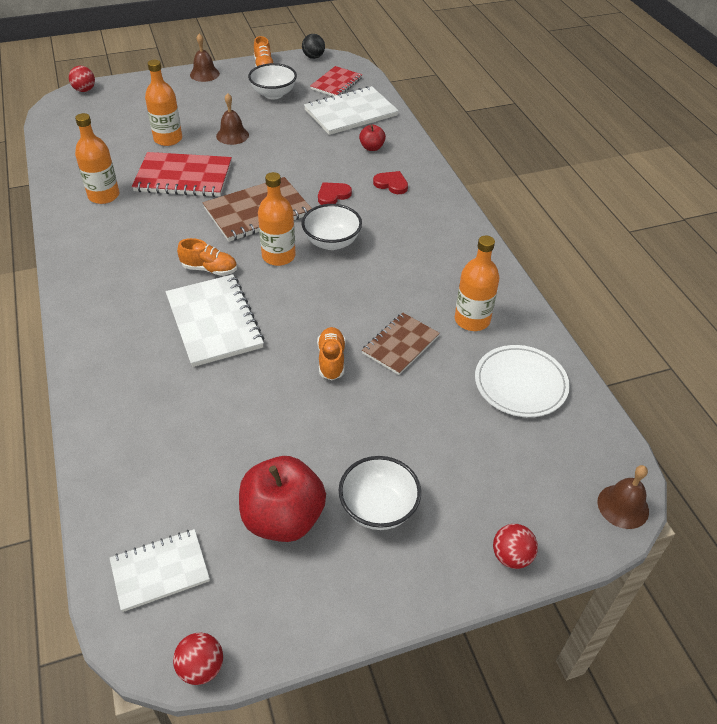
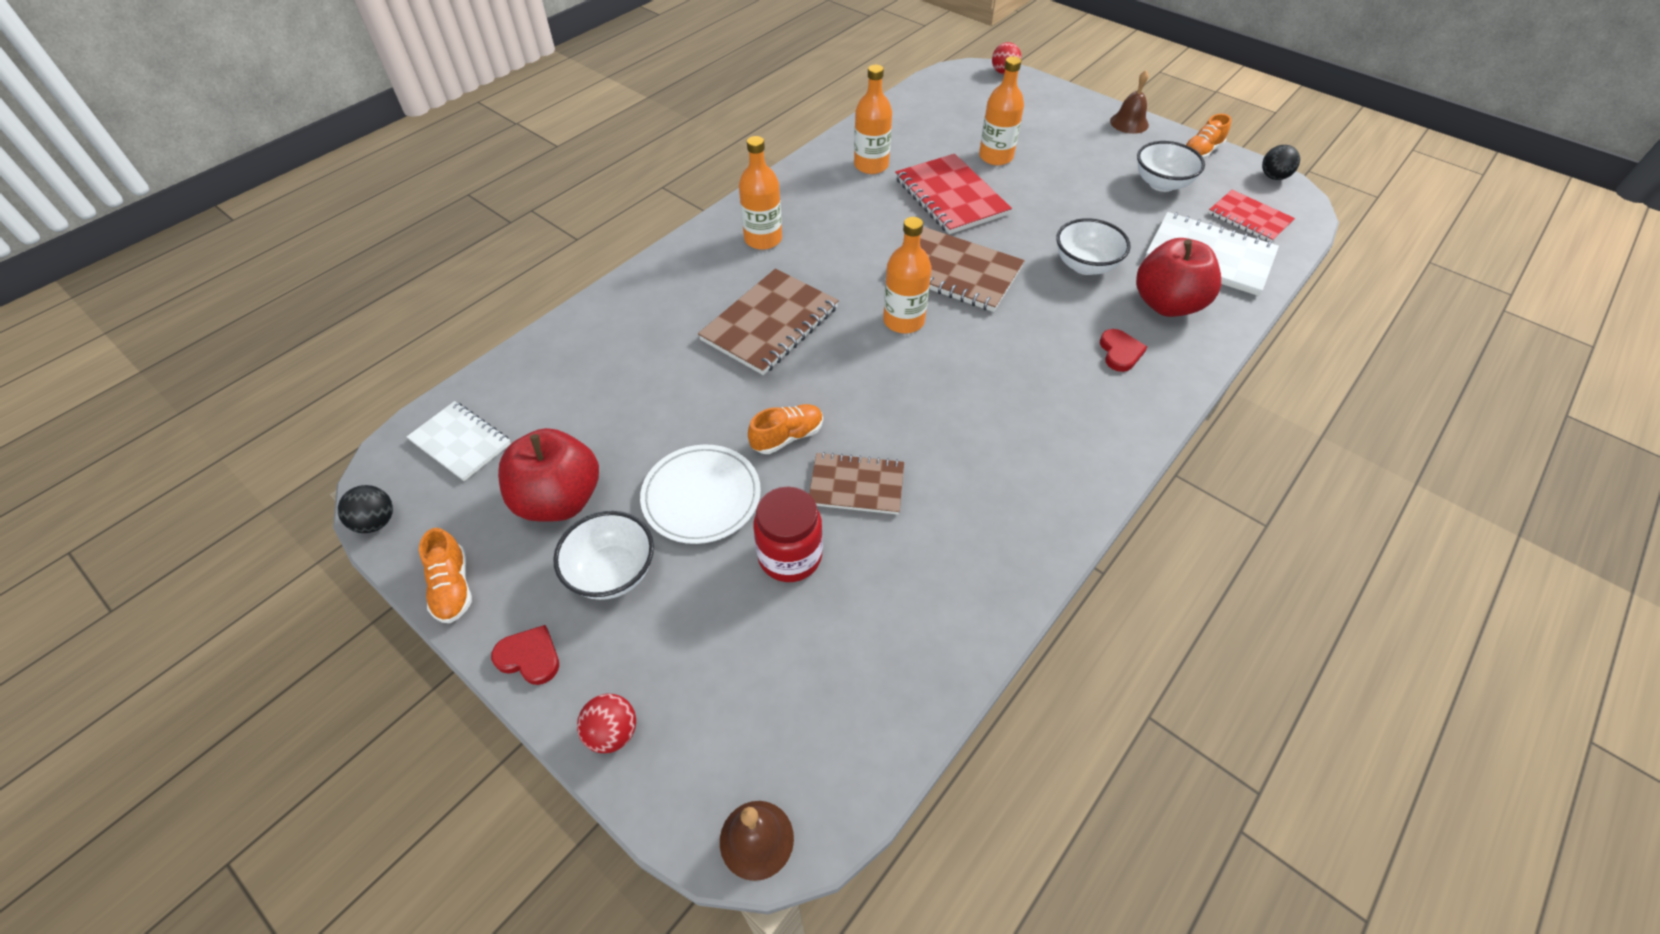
camera: 60 degrees right, 5 degrees up
(201, 667) = (376, 522): red ball -> black ball
(209, 269) = (838, 283): orange shoe -> orange shoe (453, 587)
(214, 322) = (770, 324): white notebook -> brown notebook
(232, 135) = (1054, 193): brown bell -> none
(331, 242) = (965, 350): white bowl -> white bowl (1085, 265)
(333, 195) = (1044, 314): red heart -> red heart (529, 657)
(336, 83) = (1249, 218): red notebook -> red notebook turned 45 degrees clockwise
(372, 148) = (1167, 304): red apple -> red apple, size x2.06
(433, 403) = (790, 556): none -> red jar
(472, 320) = (954, 536): orange bottle -> orange bottle (763, 239)
(520, 384) = (885, 634): white plate -> white plate (701, 497)

